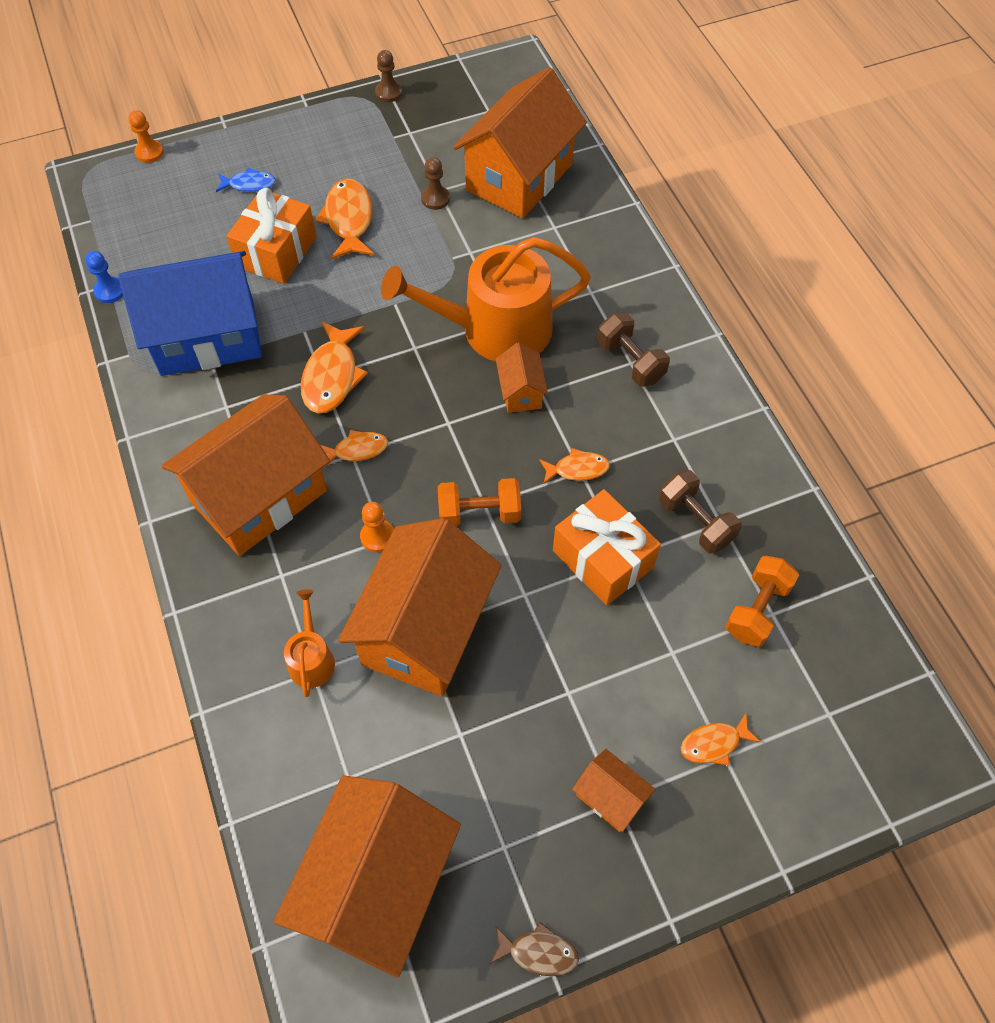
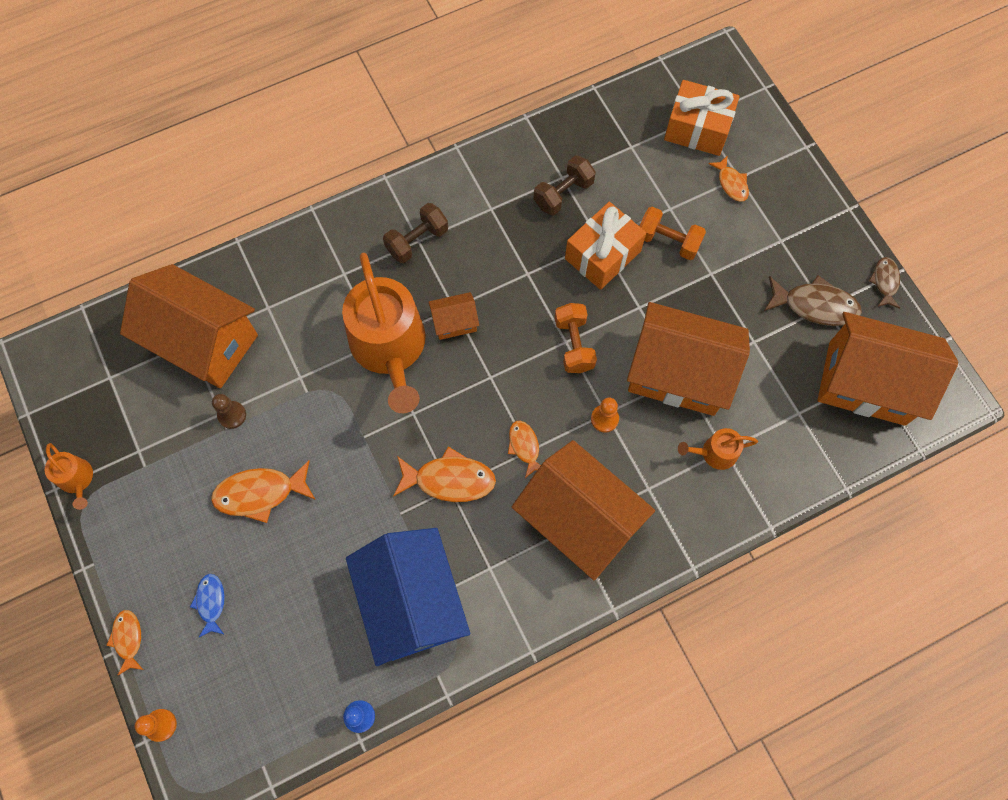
camera: 95 degrees left, 10 degrees up
(276, 252) = (303, 557): orange gift -> orange gift (697, 129)
(388, 93) = (77, 479): brown pawn -> orange watering can
(507, 832) = (815, 305): none -> brown fish
(577, 469) = (526, 276): orange fish -> orange fish (128, 639)
(610, 797) = (779, 244): orange house -> none
(757, 609) = (629, 156): orange dumbbell -> orange dumbbell (668, 241)

